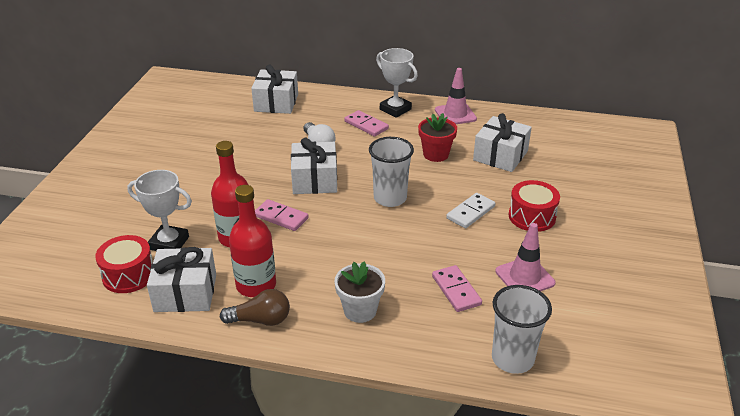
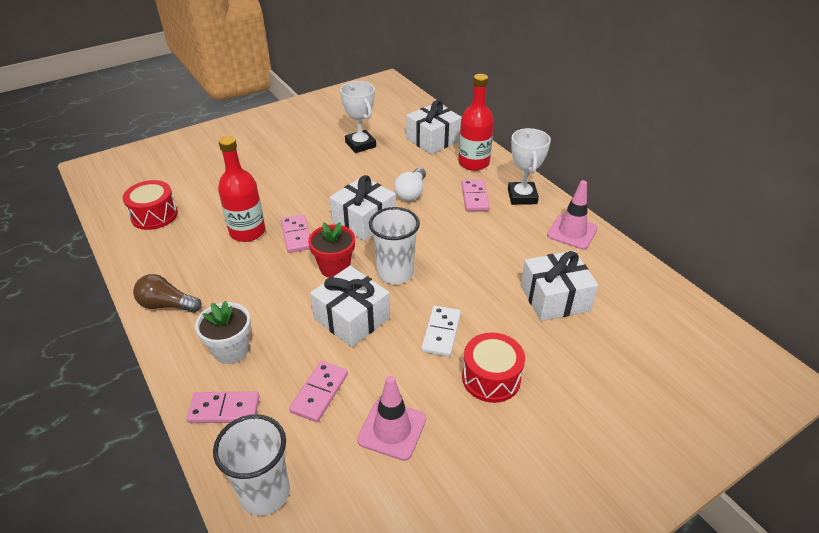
camera: 45 degrees right, 5 degrees up
(169, 243) = (206, 208): white trophy -> white trophy (360, 144)
(185, 293) = (161, 251): white gift -> white gift (352, 318)
(256, 285) = (204, 277): red bottle -> red bottle (473, 163)
(260, 320) = (167, 305): brown light bulb -> brown light bulb turned 150 degrees clockwise
(415, 342) = (224, 409): none -> pink domino
(436, 154) = (494, 259): red flower pot -> red flower pot (334, 267)
(470, 212) = (441, 333): white domino -> white domino turned 75 degrees counterclockwise

